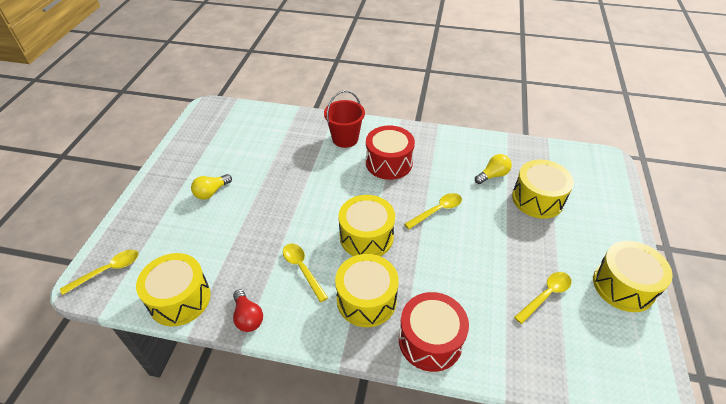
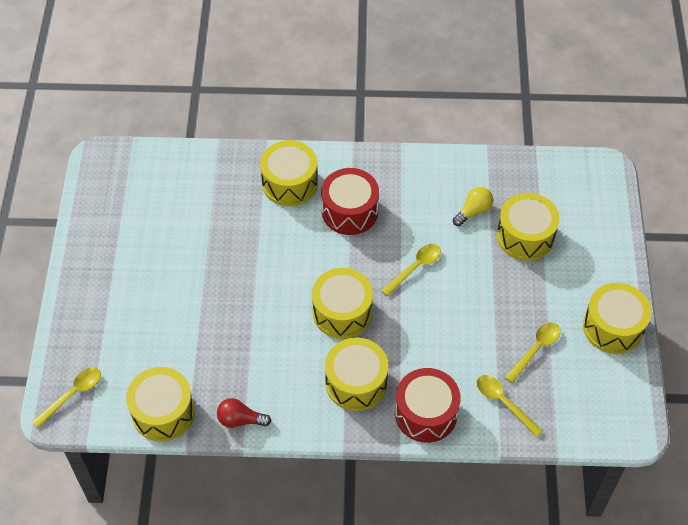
camera: 10 degrees left, 10 degrees up
(211, 192) = (150, 282): yellow light bulb -> none
(248, 317) = (240, 420): red light bulb -> red light bulb turned 135 degrees clockwise
(302, 269) = (282, 360): yellow spoon -> yellow spoon (504, 403)
(345, 139) = (290, 183): red bucket -> yellow drum

